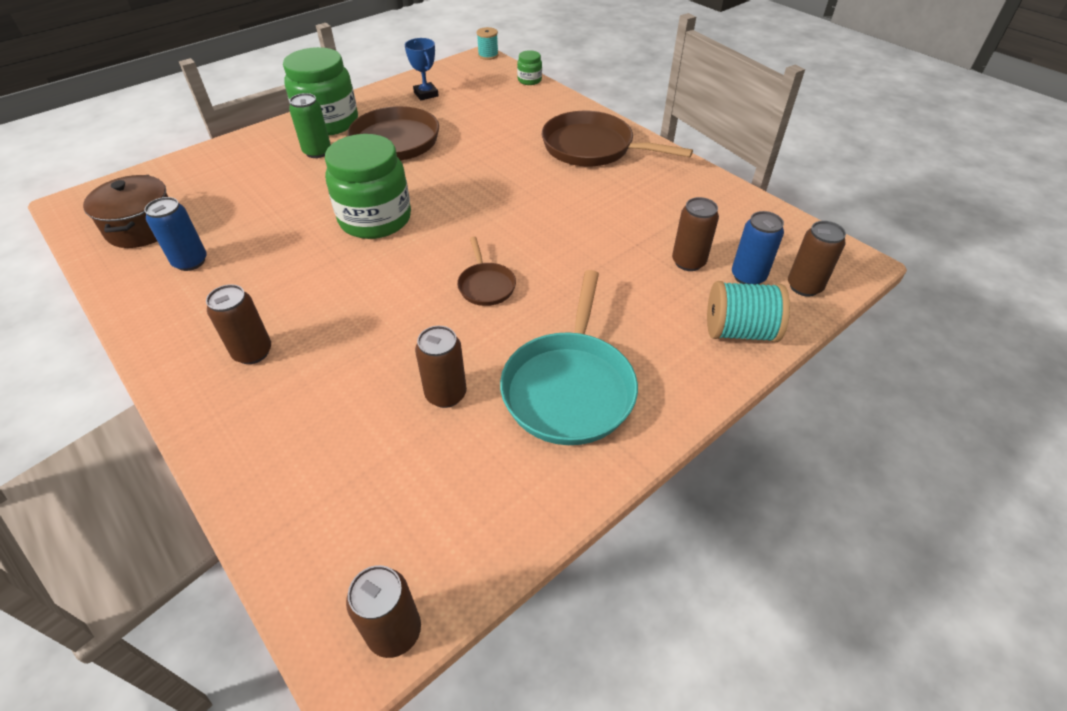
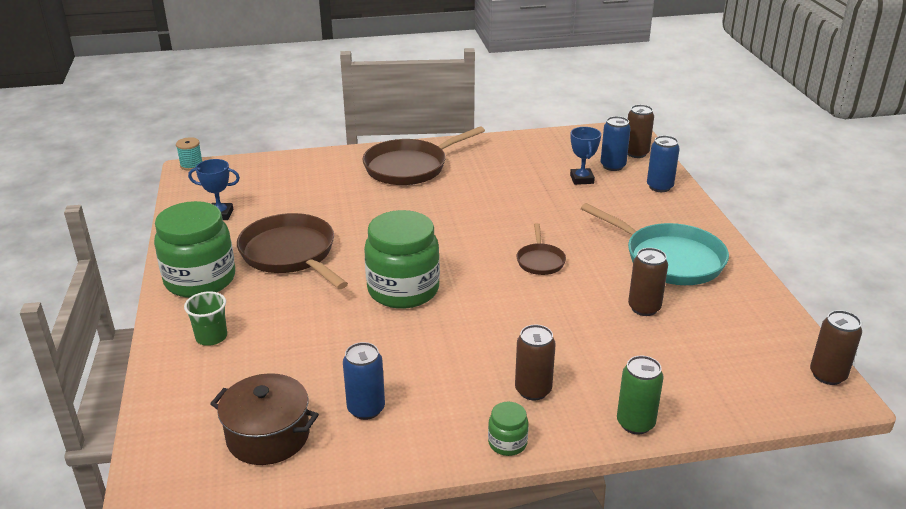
camera: 60 degrees left, 15 degrees down
(256, 156) = (211, 337): none -> green cup
(317, 152) = (250, 298): green can -> green can (635, 423)
(486, 285) = (540, 261): brown pan -> brown pan turned 75 degrees clockwise
(529, 80) = (268, 160): green jar -> green jar (507, 443)
(688, 262) = (582, 179): brown can -> blue trophy
(739, 331) = (659, 187): turquoise spool -> blue can

